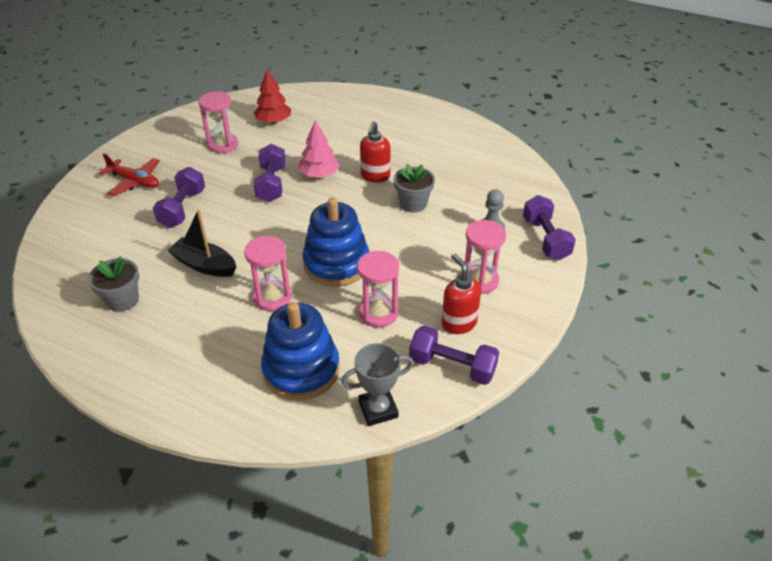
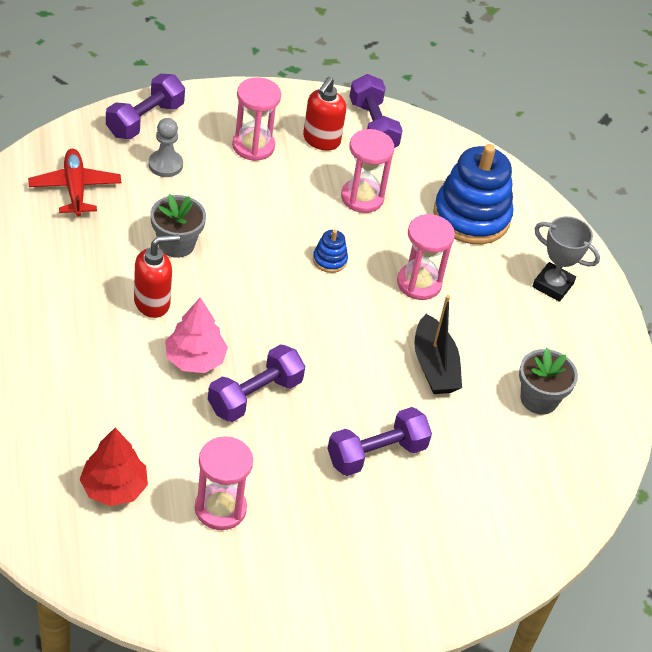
camera: 135 degrees left, 5 degrees up
(135, 181) = (379, 548): red plane -> red plane (75, 188)
(336, 264) = (329, 260): blue stacking toy -> blue stacking toy, size x0.43
(378, 409) = (457, 152): grey trophy -> grey trophy (553, 285)

